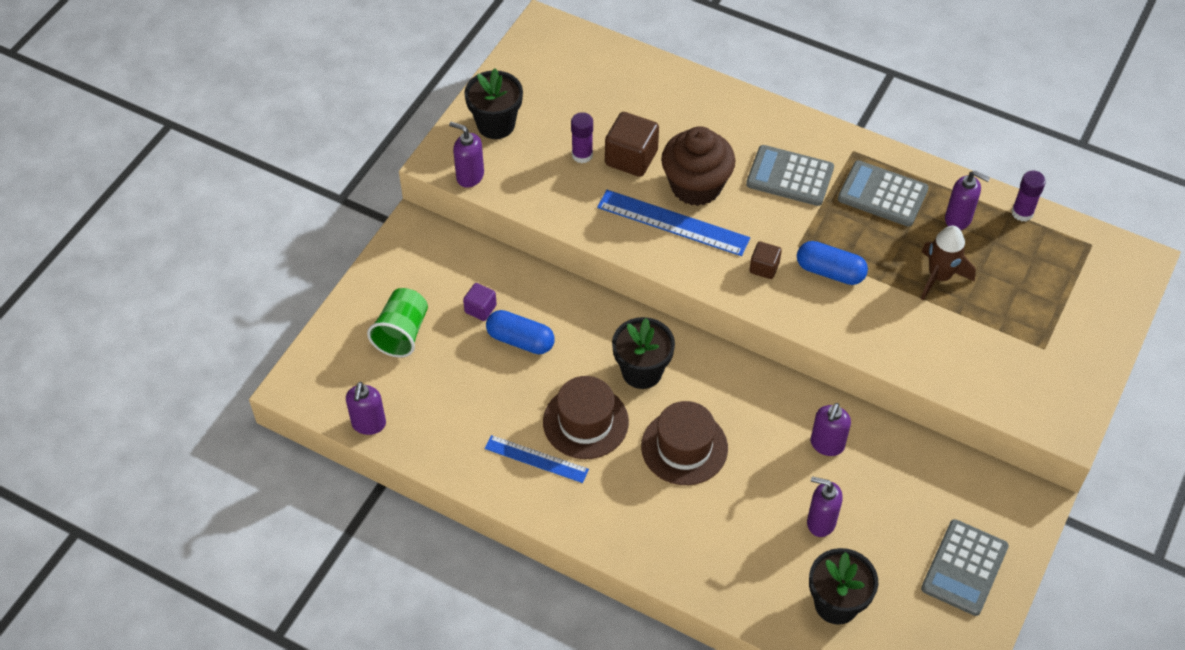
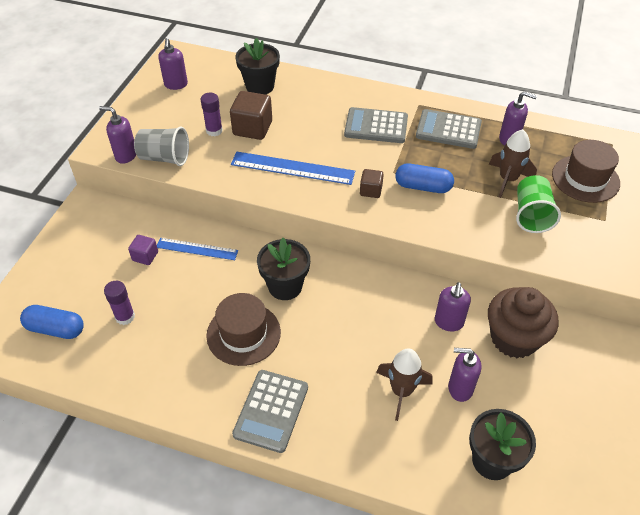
camera: 10 degrees left, 5 degrees down
(368, 424) = (52, 364): purple soap dispenser -> purple soap dispenser (176, 85)
(402, 333) = (79, 284): green cup -> green cup (531, 215)
(496, 124) = (144, 118): black flower pot -> black flower pot (260, 86)
(517, 186) = (164, 158): none -> grey cup
(520, 340) = (181, 276): blue capsule -> blue capsule (55, 329)
(536, 459) = (204, 372): blue ruler -> blue ruler (197, 249)
(684, 447) = (331, 342): brown hat -> brown hat (585, 179)
(696, 186) = (306, 141): brown cupcake -> brown cupcake (514, 338)
(754, 515) = (401, 391): none -> brown rocket
(964, 568) = (591, 409): grey calculator -> grey calculator (271, 411)
(1022, 213) = (554, 129): purple glue stick -> purple glue stick (125, 317)

